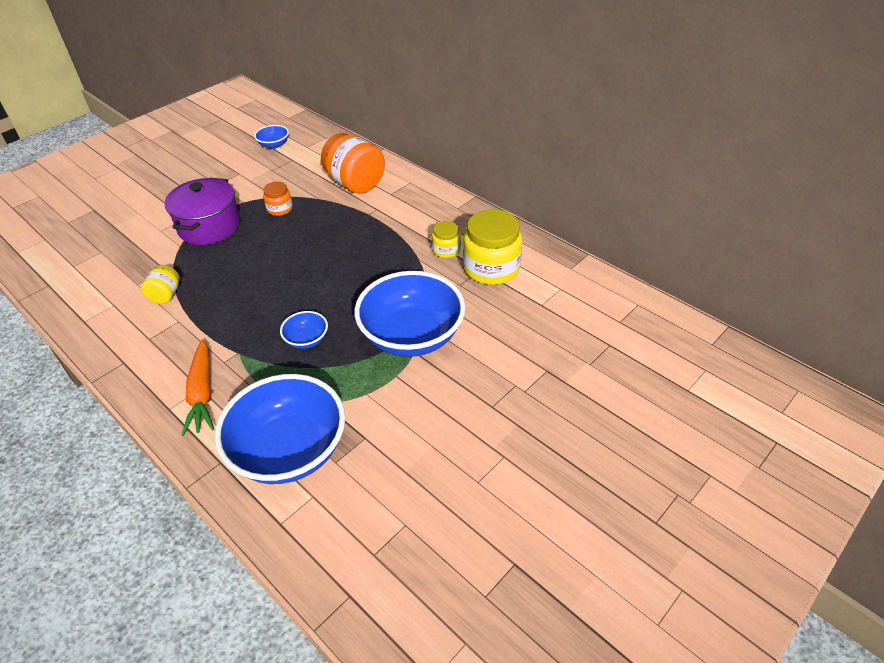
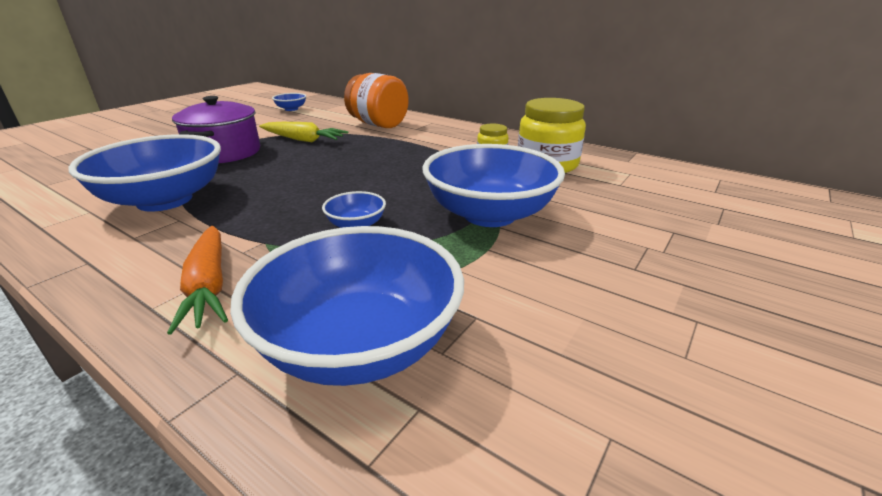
camera: 10 degrees left, 15 degrees down
(166, 295) = (165, 200): yellow jar -> blue bowl
(280, 209) = (303, 140): orange jar -> yellow carrot

